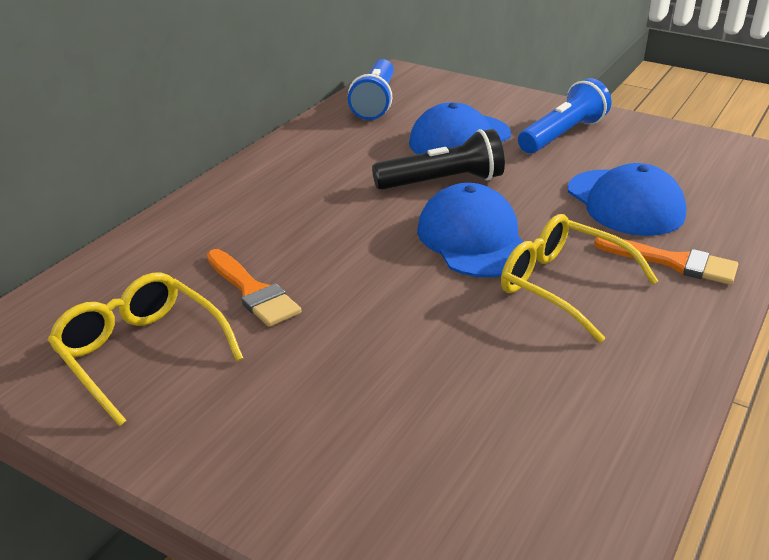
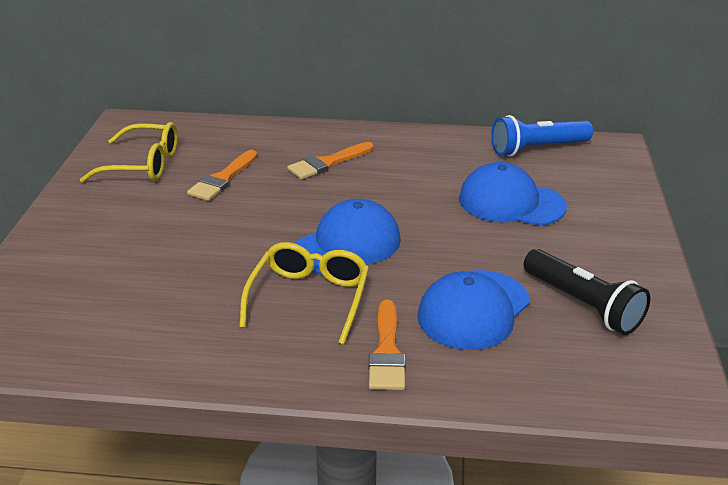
camera: 65 degrees right, 0 degrees up
(140, 353) = (143, 165): yellow glasses -> yellow glasses turned 75 degrees clockwise
(289, 211) = (327, 163): none -> orange brush
(442, 182) = (426, 211): black flashlight -> black flashlight (583, 305)
(562, 135) = (579, 252): blue flashlight -> none

